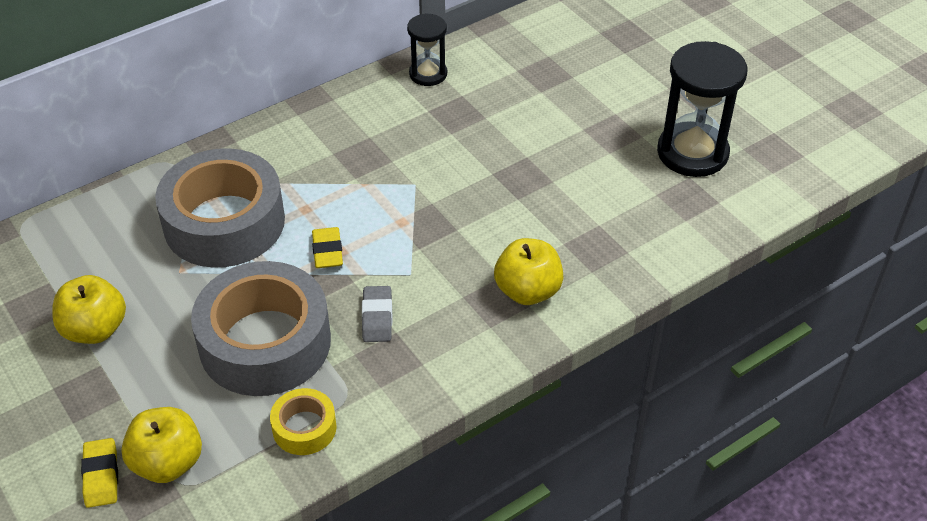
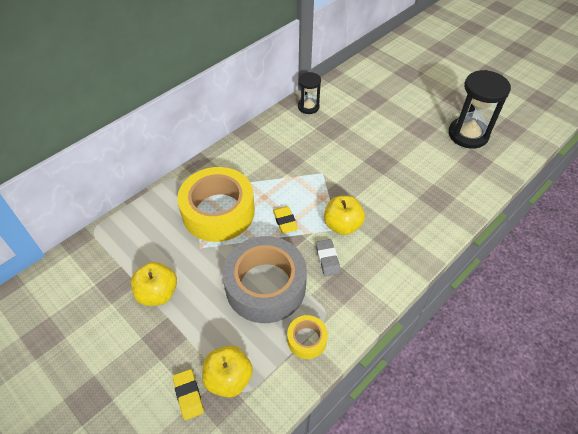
camera: 10 degrees left, 5 degrees up
(224, 222) = (218, 211): grey tape -> yellow tape
(528, 291) = (408, 230): yellow apple -> yellow apple (342, 225)

